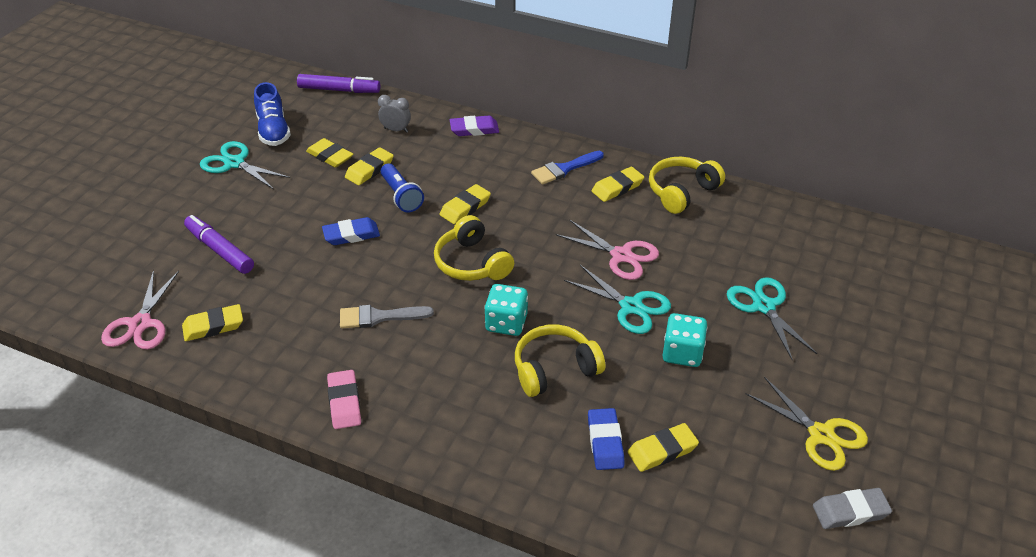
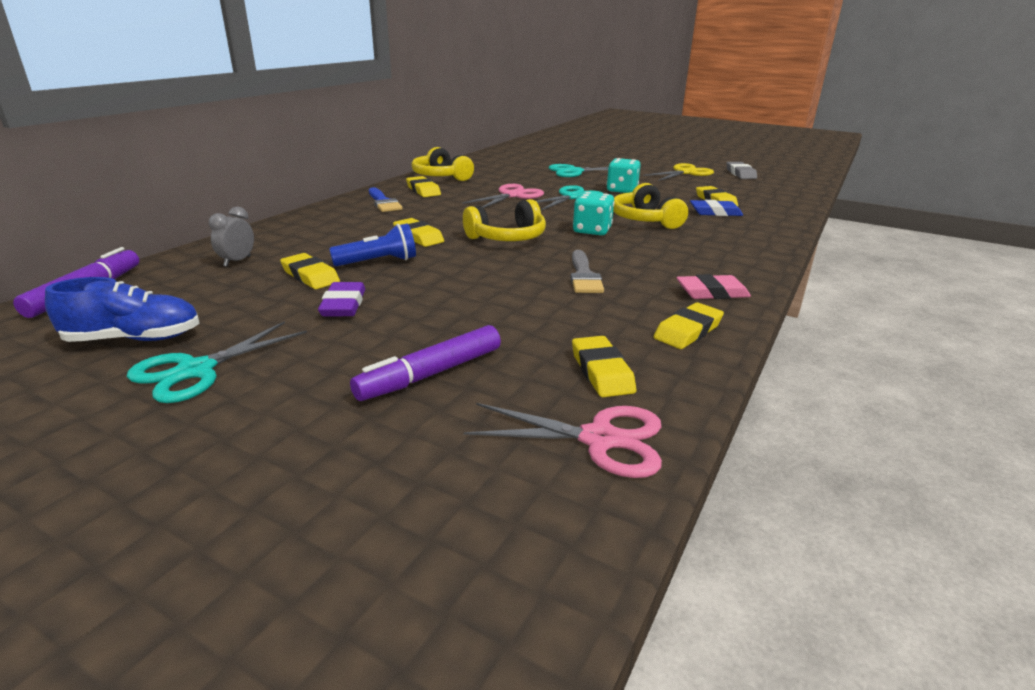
camera: 85 degrees left, 15 degrees down
(330, 156) = (255, 298): yellow eraser -> yellow eraser (688, 331)
(351, 235) = (438, 287): blue eraser -> none
(474, 129) = (281, 228): purple eraser -> purple eraser (343, 305)

